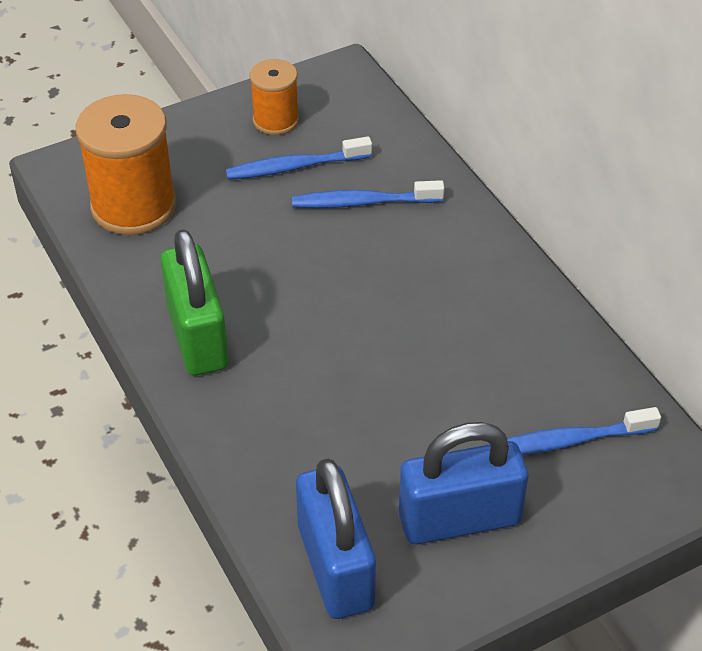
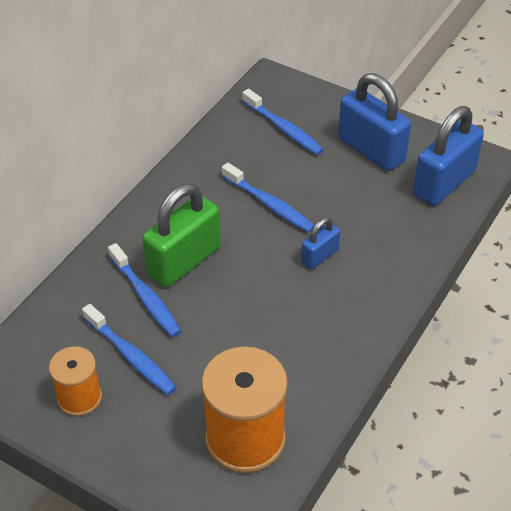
camera: 120 degrees left, 0 degrees up
(197, 337) = (341, 325): green padlock -> green padlock (184, 261)
(309, 366) = (319, 256): none -> blue padlock
(428, 359) = (269, 204): none -> blue toothbrush

